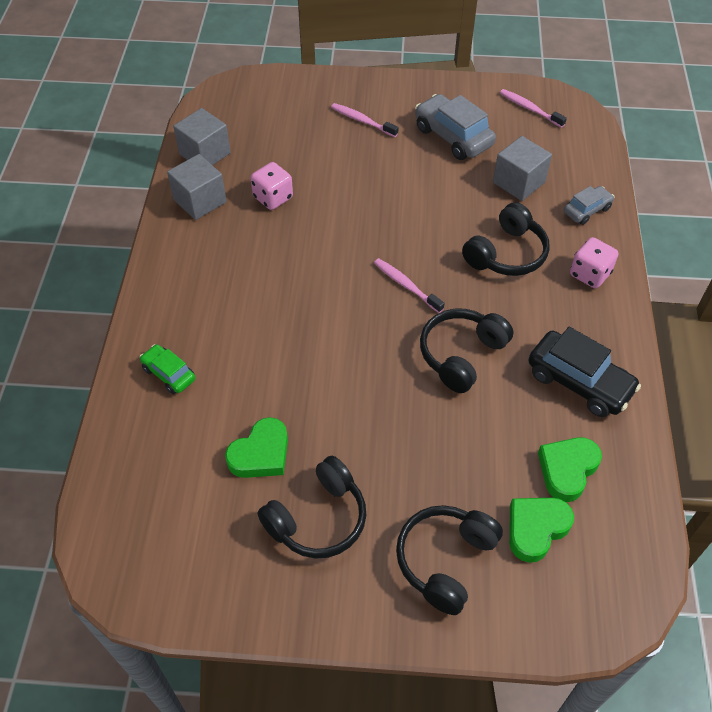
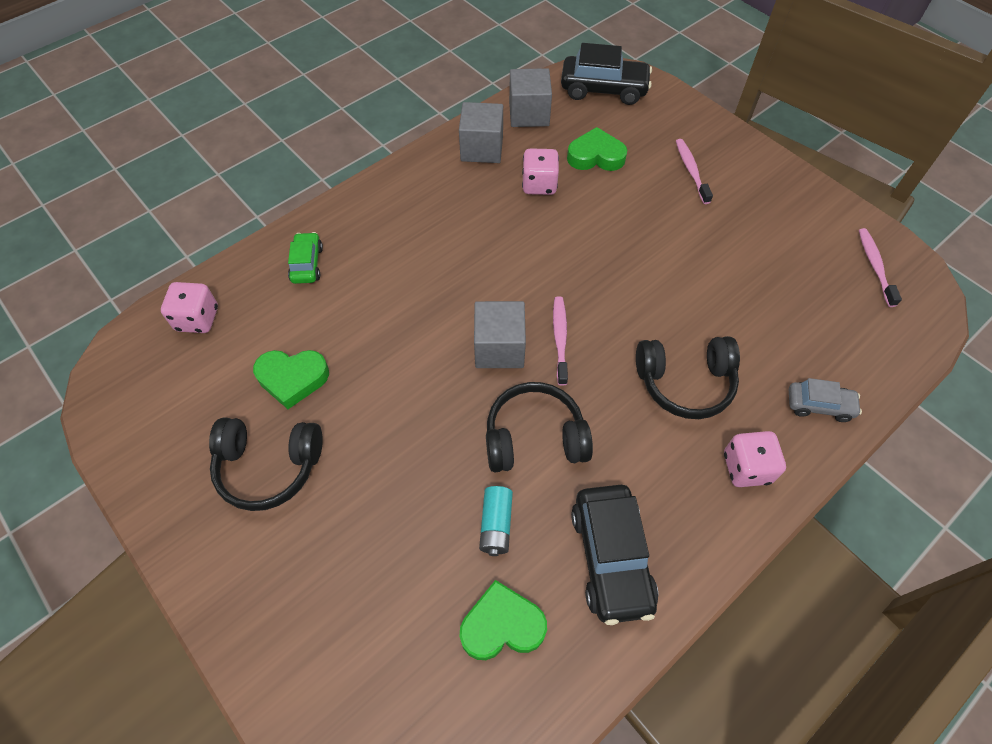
camera: 45 degrees right, 5 degrees up
(131, 478) = (197, 319): none -> pink dice
(238, 102) = (603, 89): none -> black car
(445, 560) = (312, 596): black headphones -> none
(453, 137) = (761, 240): grey car -> none
(499, 422) = (496, 525): none -> turquoise battery
(518, 182) = (777, 327): grey cube -> grey cube (499, 348)
(536, 529) = (412, 648): green heart -> green heart (596, 156)

